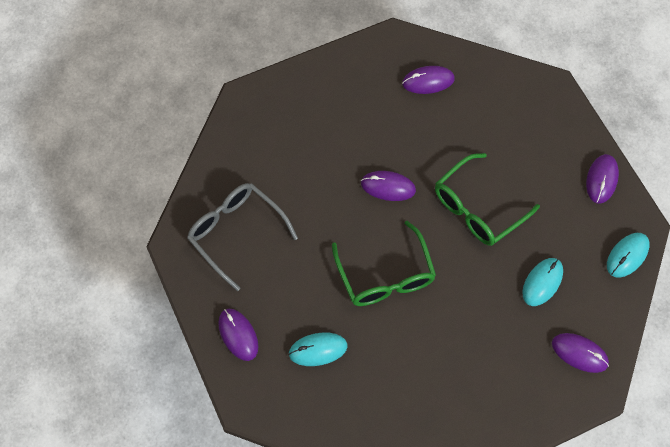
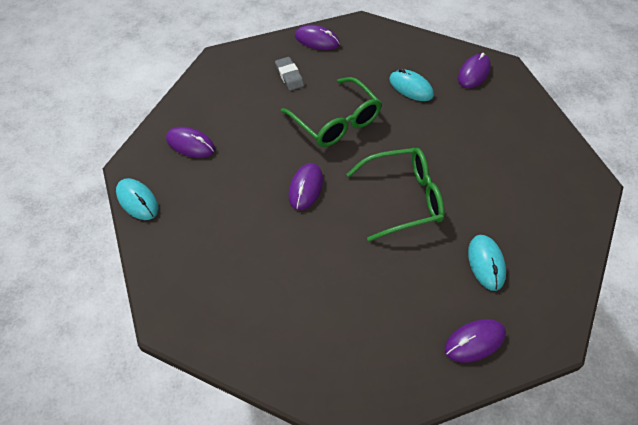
camera: 85 degrees left, 10 degrees down
(237, 234) = (349, 337): grey glasses -> none
(428, 81) = (190, 144): purple mouse -> purple mouse turned 60 degrees counterclockwise
(538, 157) = (289, 76): none -> grey eraser
(627, 255) = (387, 35): turquoise mouse -> turquoise mouse (137, 200)

